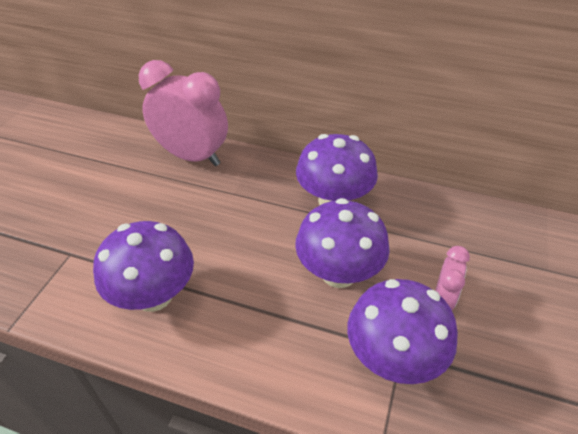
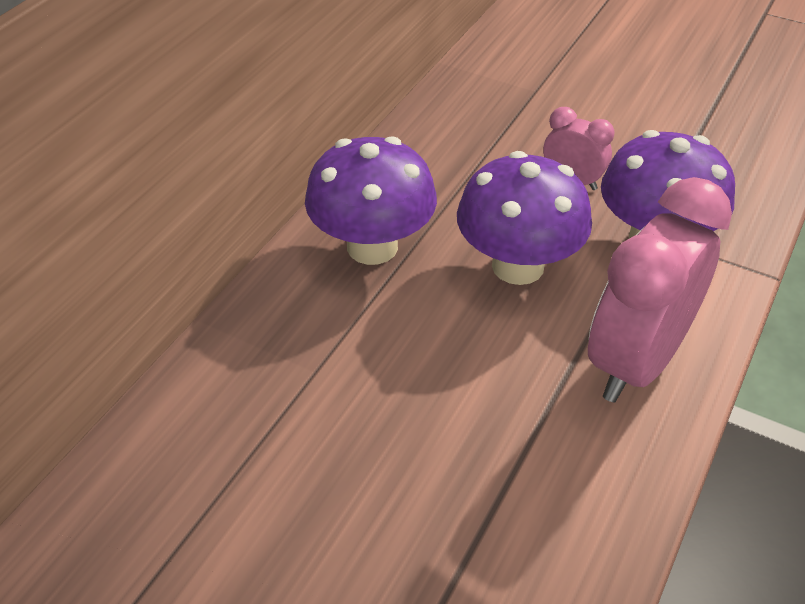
camera: 80 degrees left, 0 degrees up
(154, 295) = (537, 497): purple mushroom -> none
(192, 156) = (183, 430): pink clock -> pink clock (636, 362)

